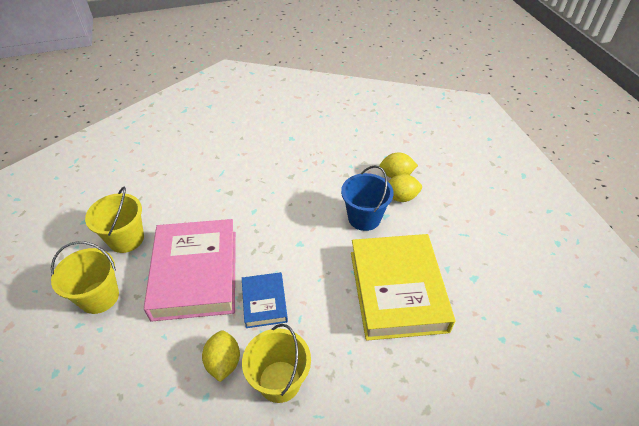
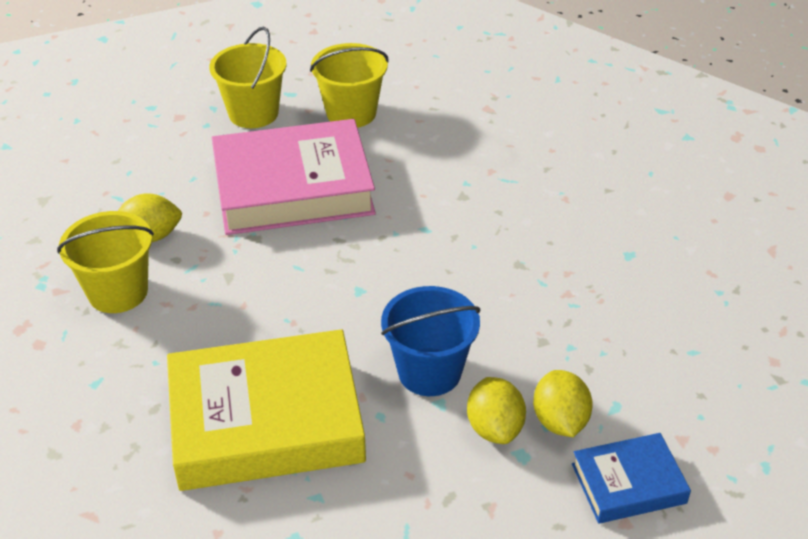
camera: 85 degrees right, 5 degrees down
(264, 302) = (243, 263): blue book -> blue book (628, 484)

